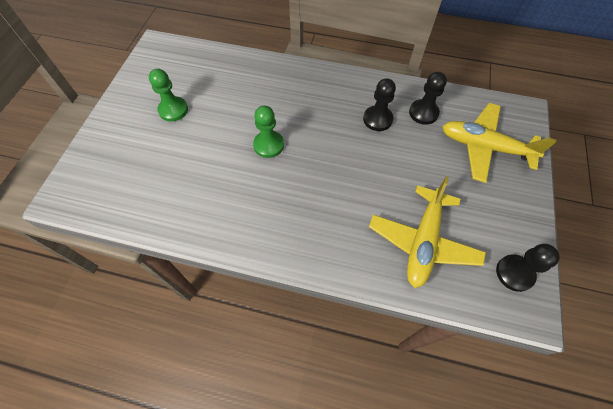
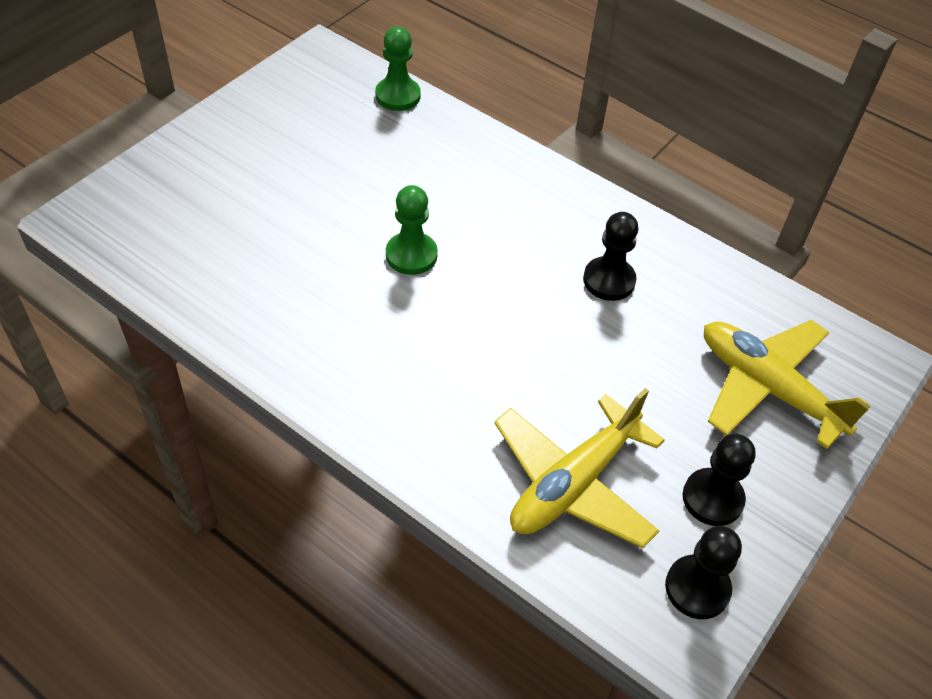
camera: 20 degrees right, 10 degrees down
(173, 110) = (296, 154): green pawn -> green pawn (398, 96)
(423, 113) = (693, 298): black pawn -> black pawn (712, 498)

